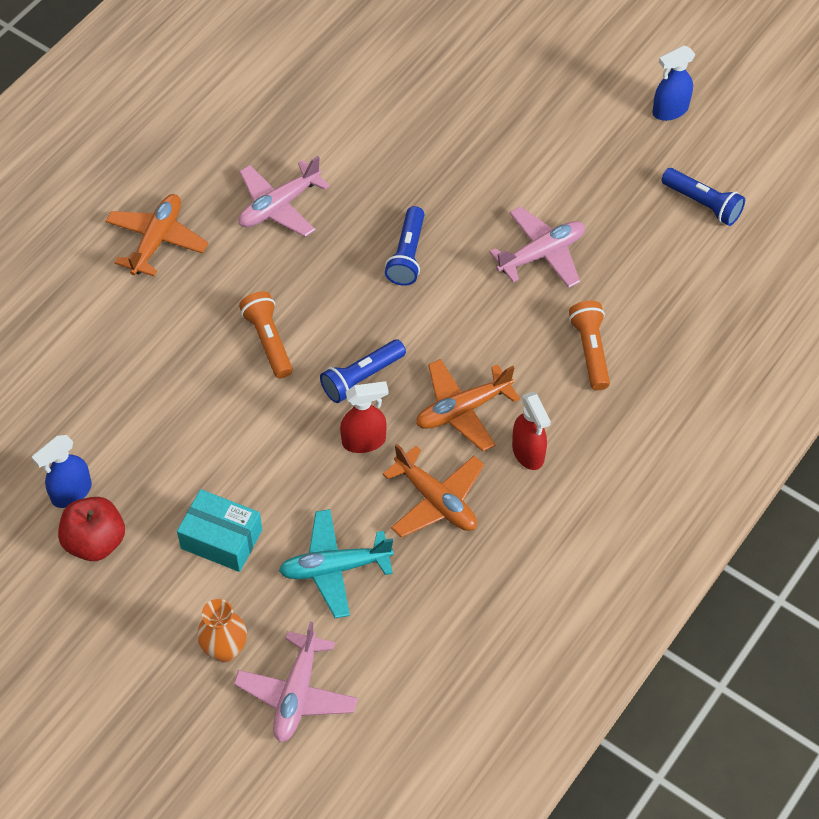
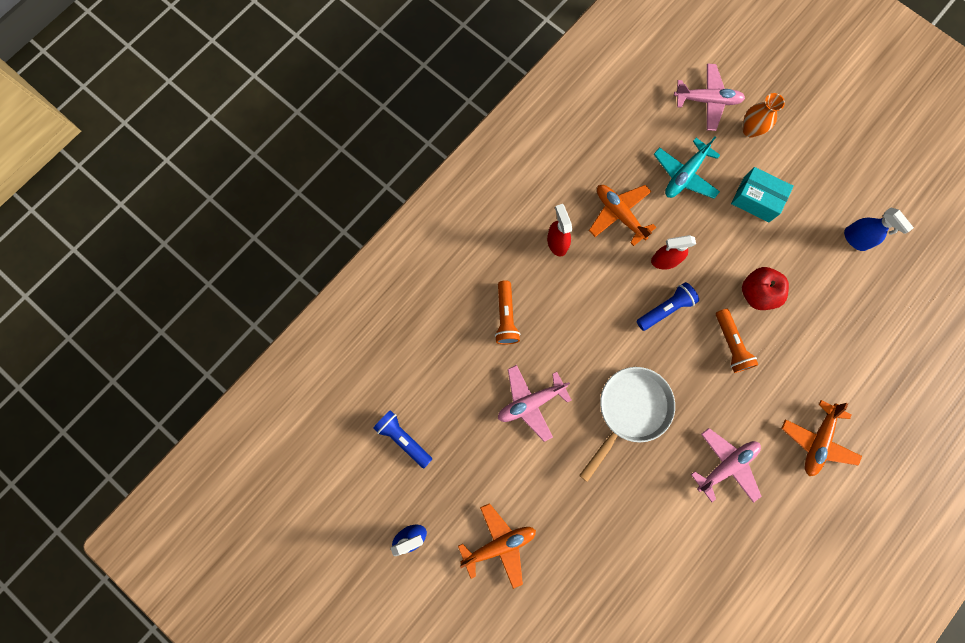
camera: 175 degrees left, 20 degrees up
(71, 493) = (855, 239): blue spray bottle -> blue spray bottle turned 90 degrees clockwise
(95, 541) = (836, 204): red apple -> red apple (757, 293)
(297, 694) = (707, 101): pink plane -> pink plane turned 75 degrees clockwise
(335, 568) = (684, 175): turquoise plane -> turquoise plane turned 135 degrees clockwise
(407, 255) = (630, 410): blue flashlight -> white pan
(463, 409) = (597, 278): orange plane -> orange plane (499, 544)

